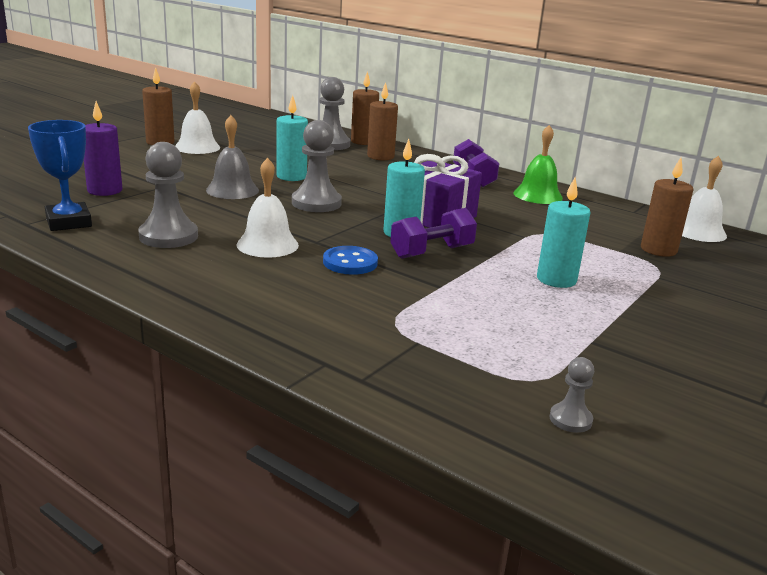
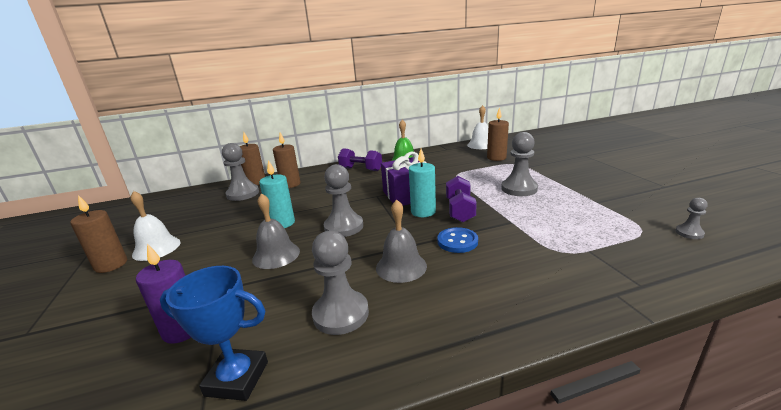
camera: 50 degrees left, 0 degrees up
(267, 245) = (401, 266): white bell -> grey bell
(556, 279) = (519, 189): turquoise candle -> grey pawn

